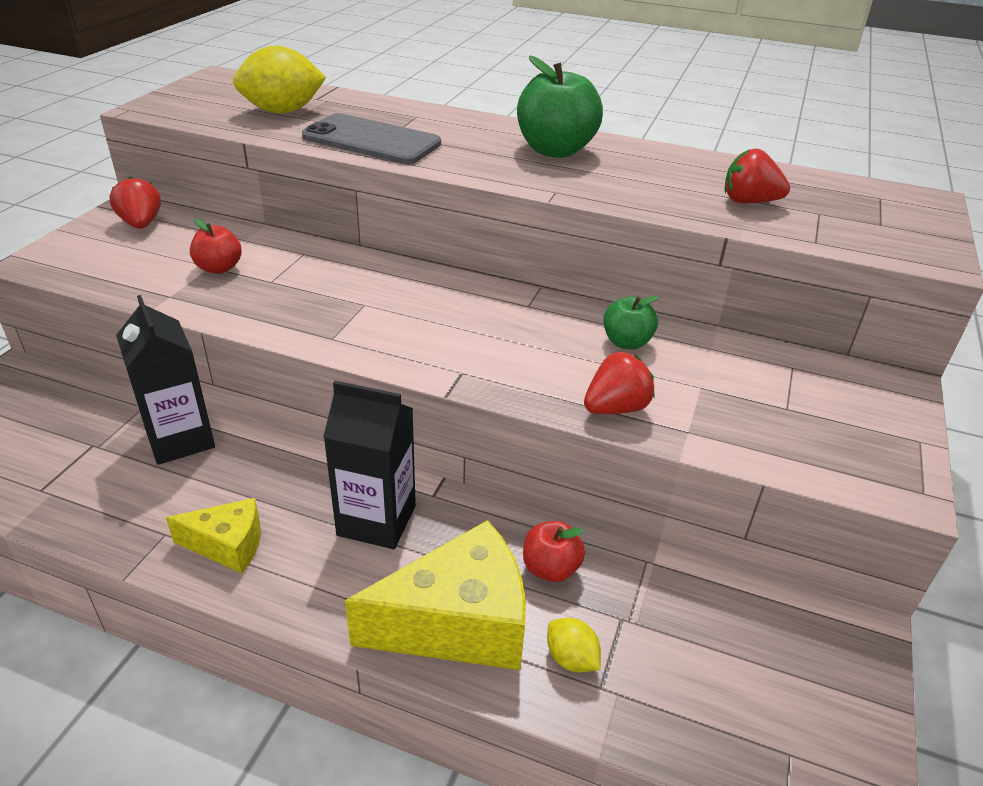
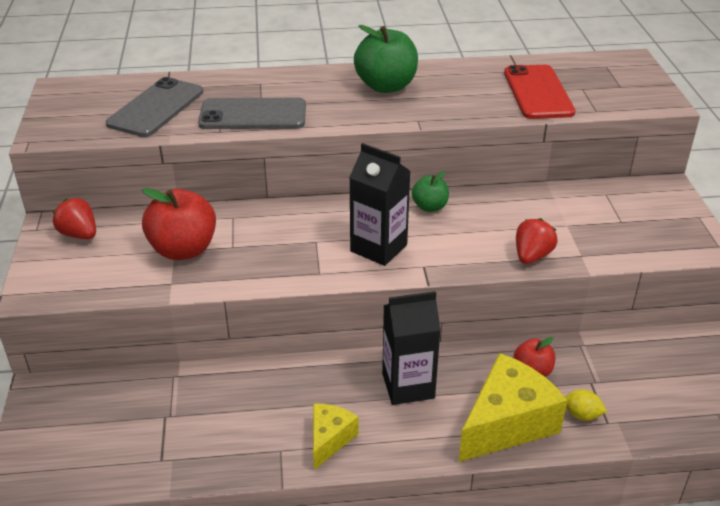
camera: 25 degrees left, 0 degrees up
(180, 439) = (226, 387): black carton -> black carton (378, 248)
(219, 268) = (183, 249): red apple -> red apple, size x1.81
(228, 545) = (329, 439): yellow cheese -> yellow cheese turned 45 degrees counterclockwise
(282, 111) = (156, 108): yellow lemon -> grey phone
(626, 342) = (503, 210): green apple -> green apple (429, 207)
(749, 202) = (538, 92): red strawberry -> red phone

